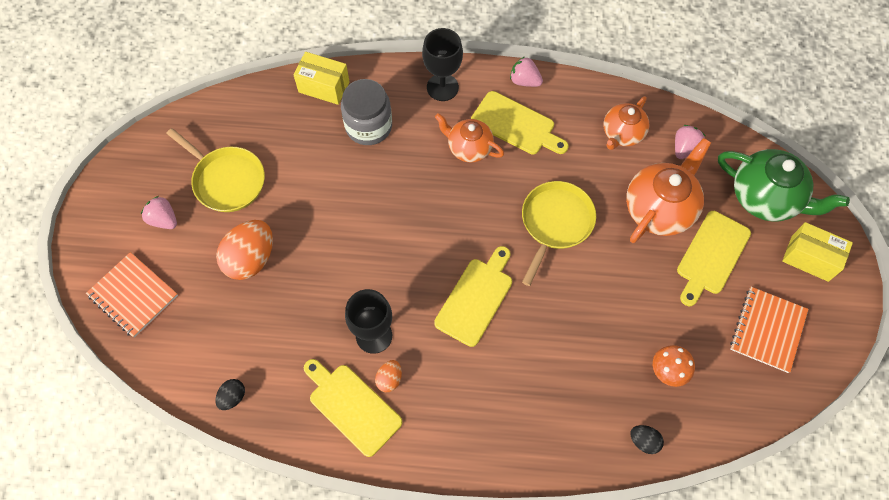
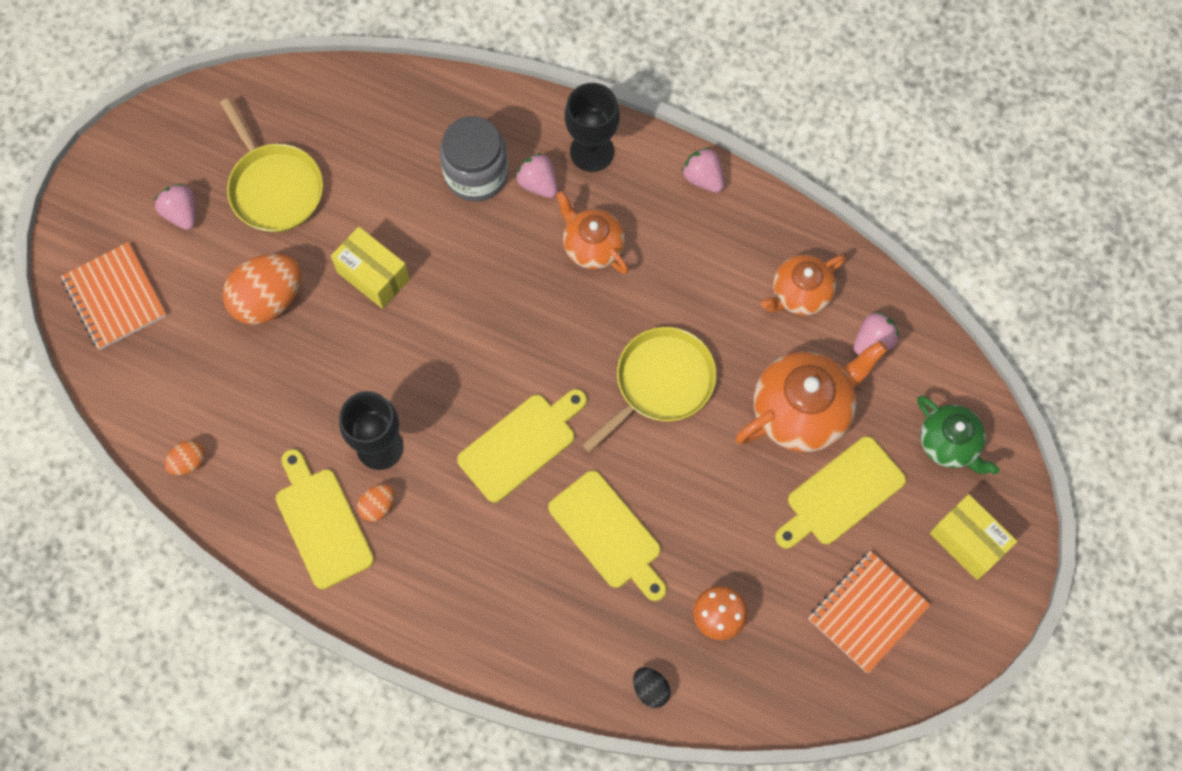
camera: 20 degrees right, 5 degrees up
(233, 397) = (188, 462): black egg -> orange egg
(324, 87) = (440, 101): yellow box -> yellow box (373, 276)
(414, 119) = (538, 183): none -> pink strawberry
(516, 125) = (666, 235): yellow cutting board -> yellow cutting board (608, 534)
(766, 198) = (949, 444): green teapot -> green teapot, size x0.63

